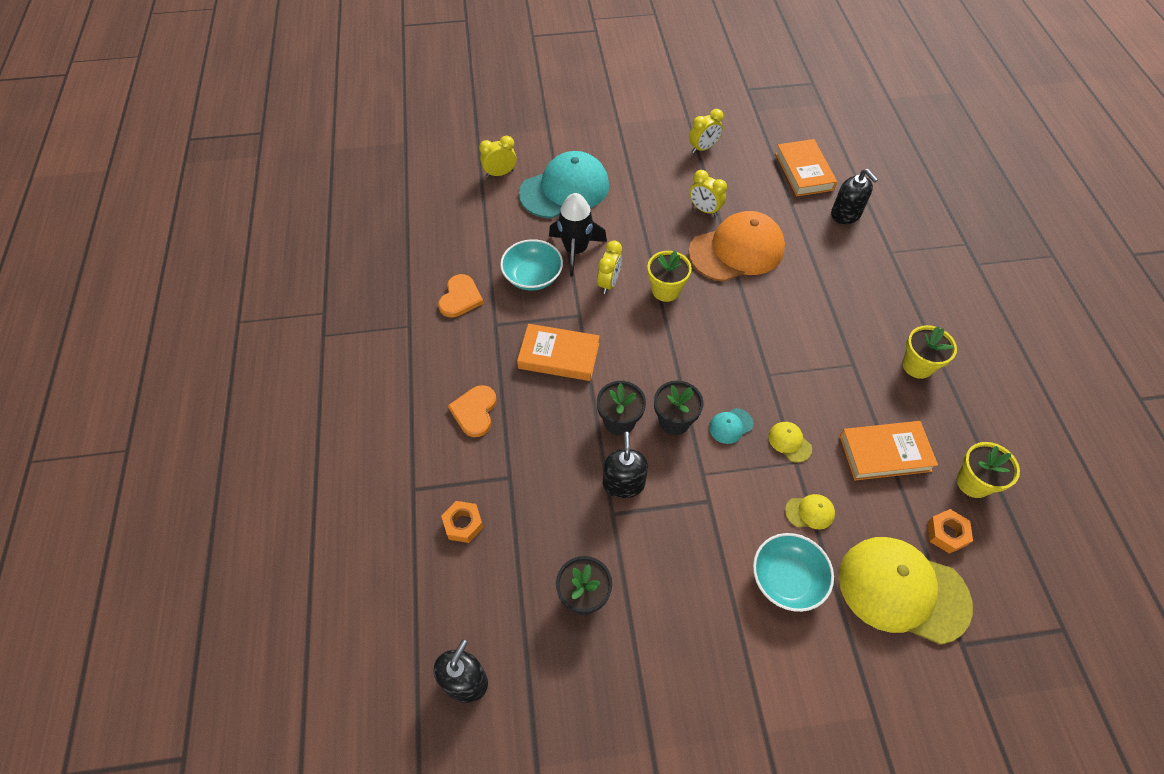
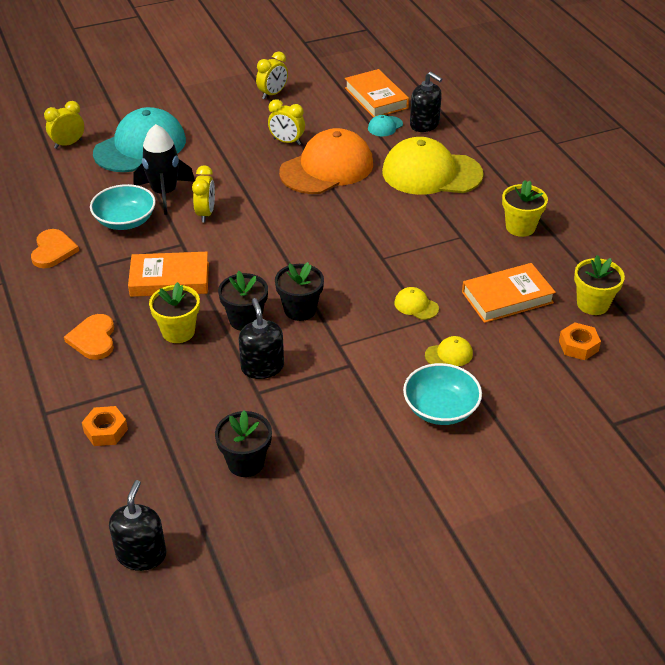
camera: 15 degrees left, 15 degrees down
(666, 290) = (265, 210): yellow flower pot -> yellow flower pot (178, 332)
(730, 426) = (356, 303): turquoise cap -> turquoise cap (385, 126)
(902, 590) = (549, 395): yellow cap -> yellow cap (431, 173)

